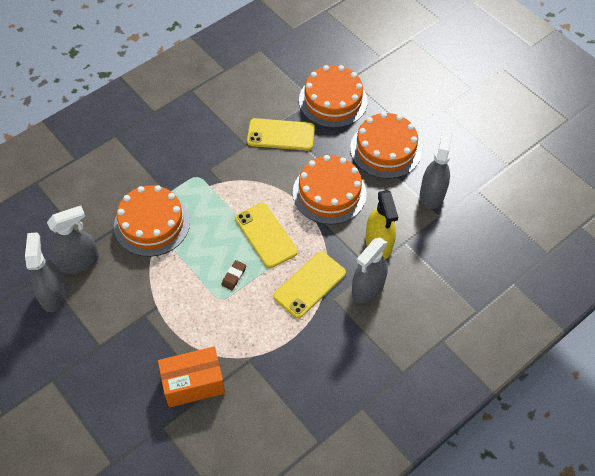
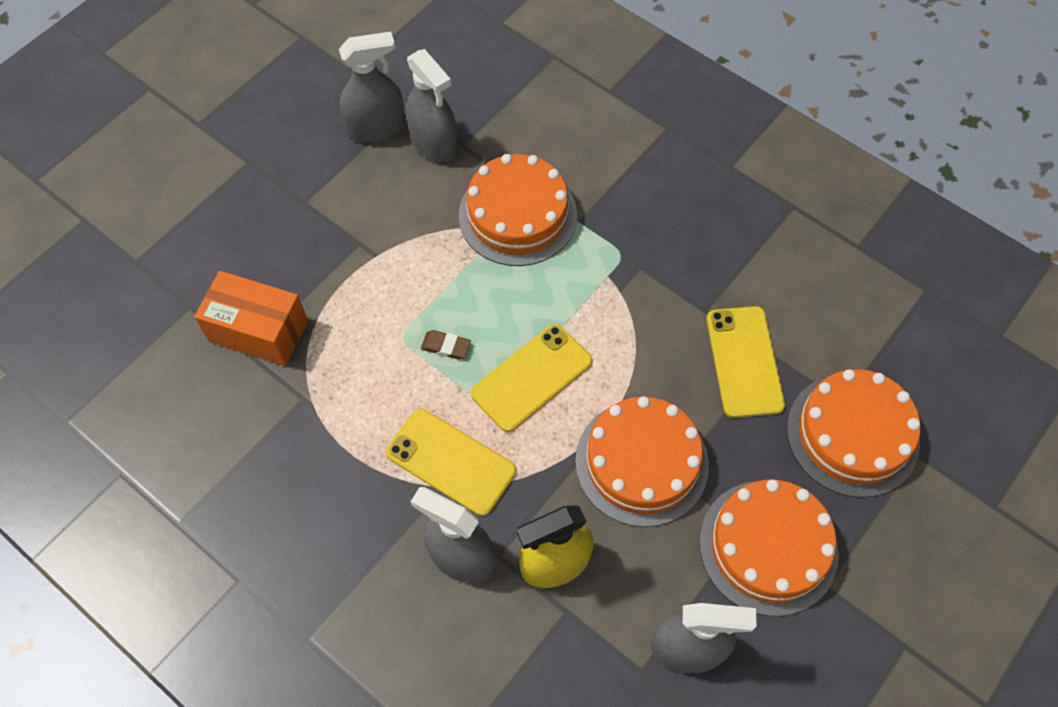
camera: 80 degrees right, 5 degrees up
(193, 383) = (259, 331): orange box -> orange box turned 45 degrees counterclockwise

